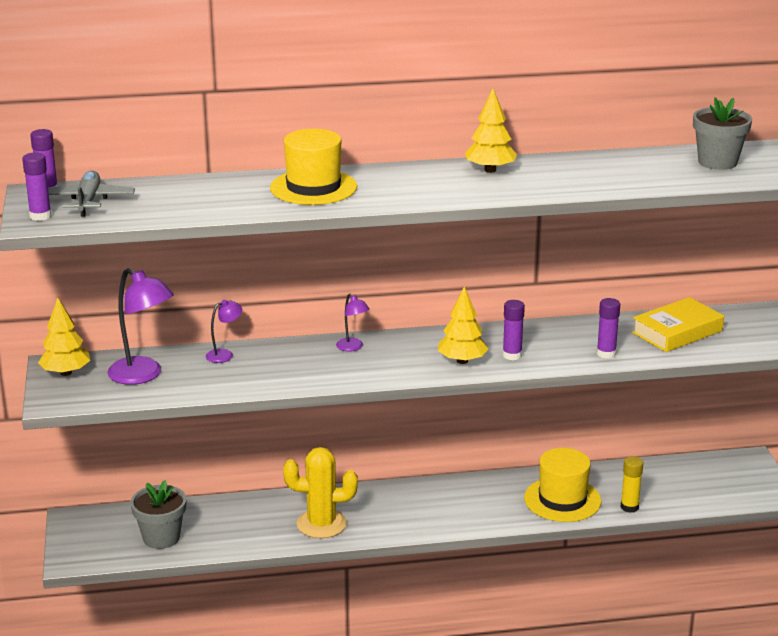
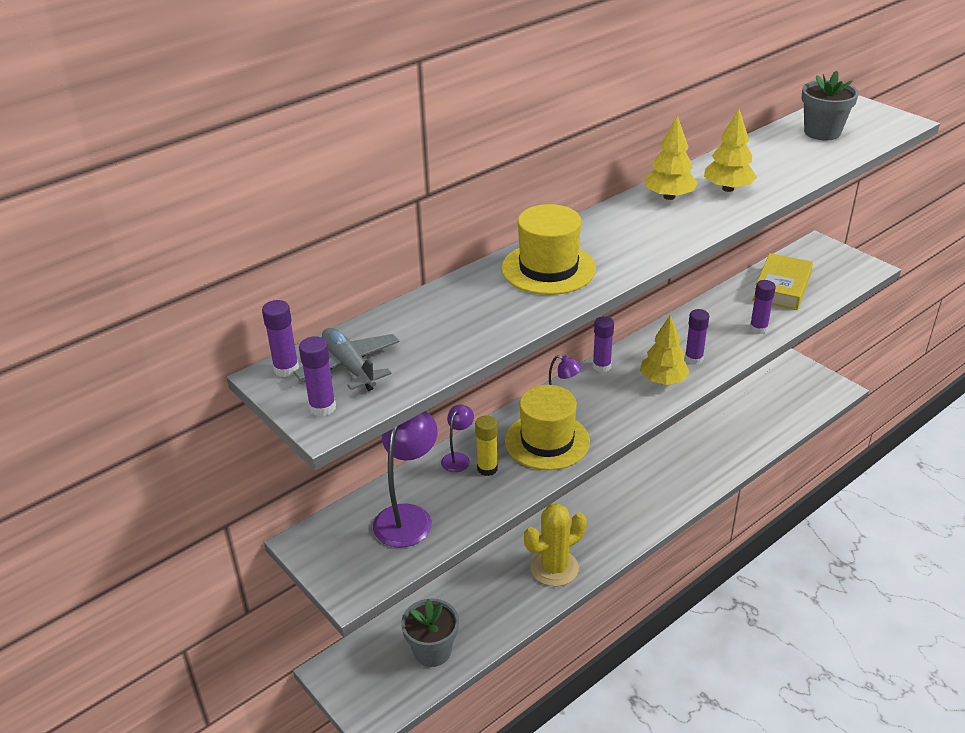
camera: 30 degrees left, 10 degrees up
(66, 373) = (327, 547): yellow tree -> yellow tree (728, 188)
(143, 375) = (408, 516): purple lamp -> purple lamp turned 75 degrees counterclockwise
(422, 335) = (601, 366): none -> purple glue stick
(562, 500) = (709, 457): yellow hat -> yellow hat (547, 441)
(629, 507) = (760, 442): yellow glue stick -> yellow glue stick (487, 468)

